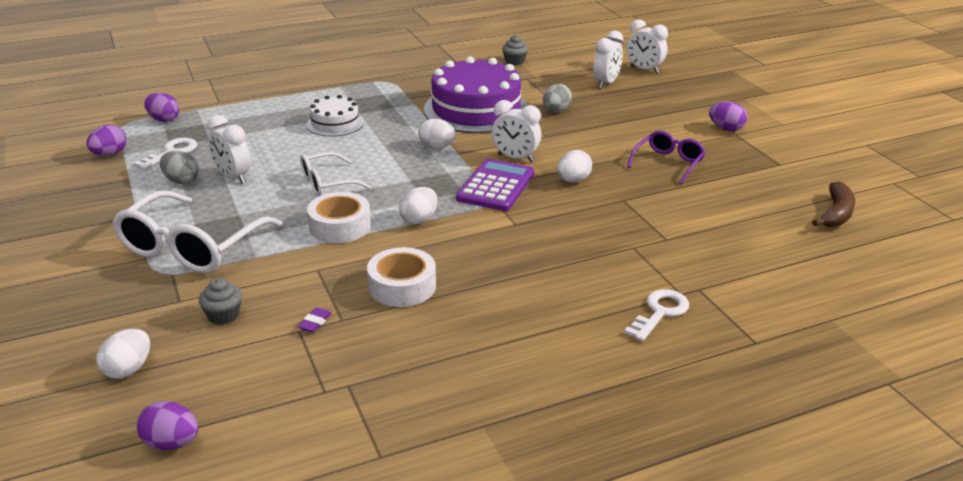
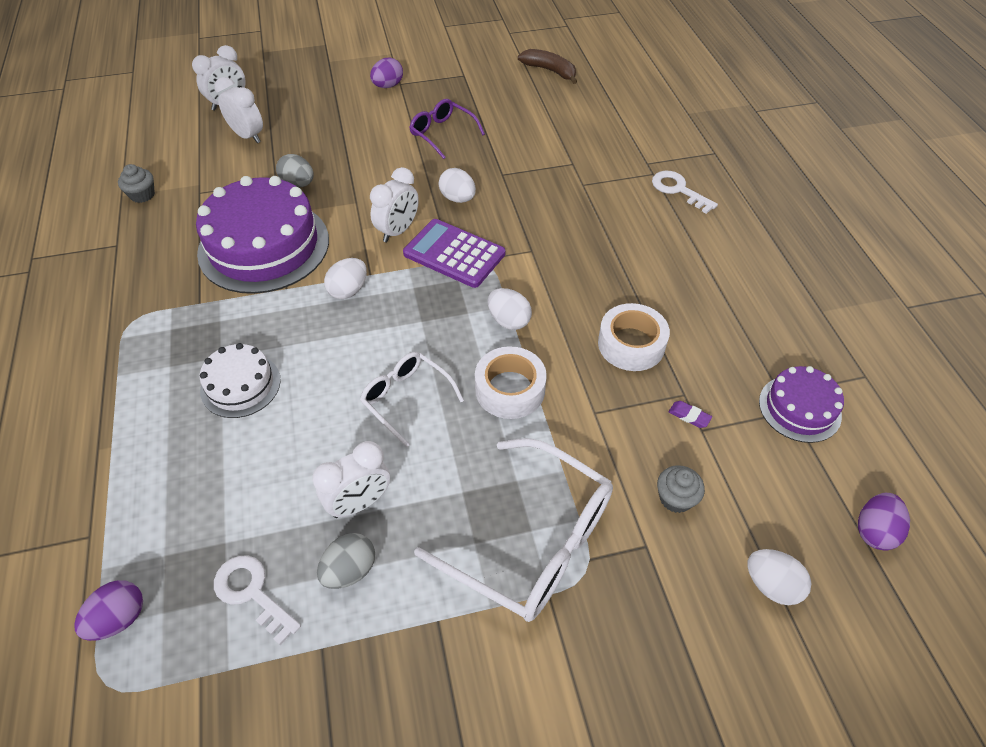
camera: 80 degrees left, 20 degrees up
(110, 154) = (221, 693): purple egg -> none
(327, 183) = (406, 398): white glasses -> white glasses turned 150 degrees clockwise
(328, 398) = (799, 408): none -> purple cake

